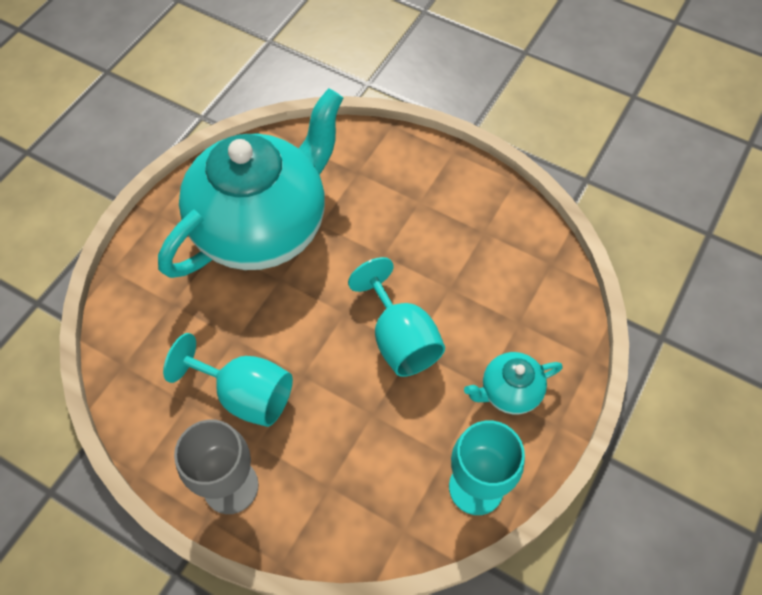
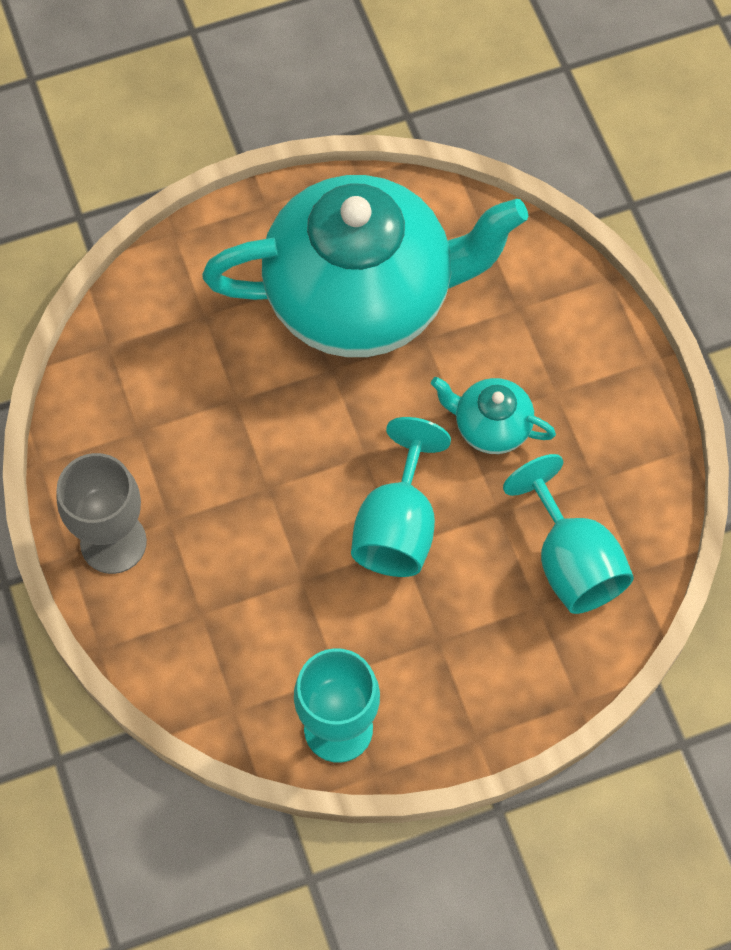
camera: 40 degrees right, 5 degrees up
(245, 394) = (198, 464): turquoise goblet -> turquoise goblet (571, 561)
(509, 392) = (458, 666): turquoise teapot -> turquoise teapot (491, 427)

